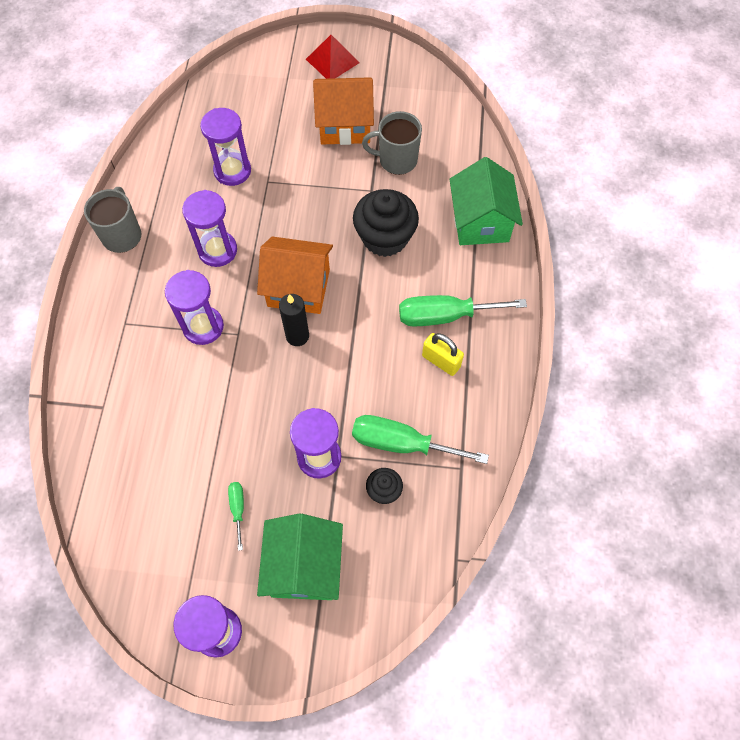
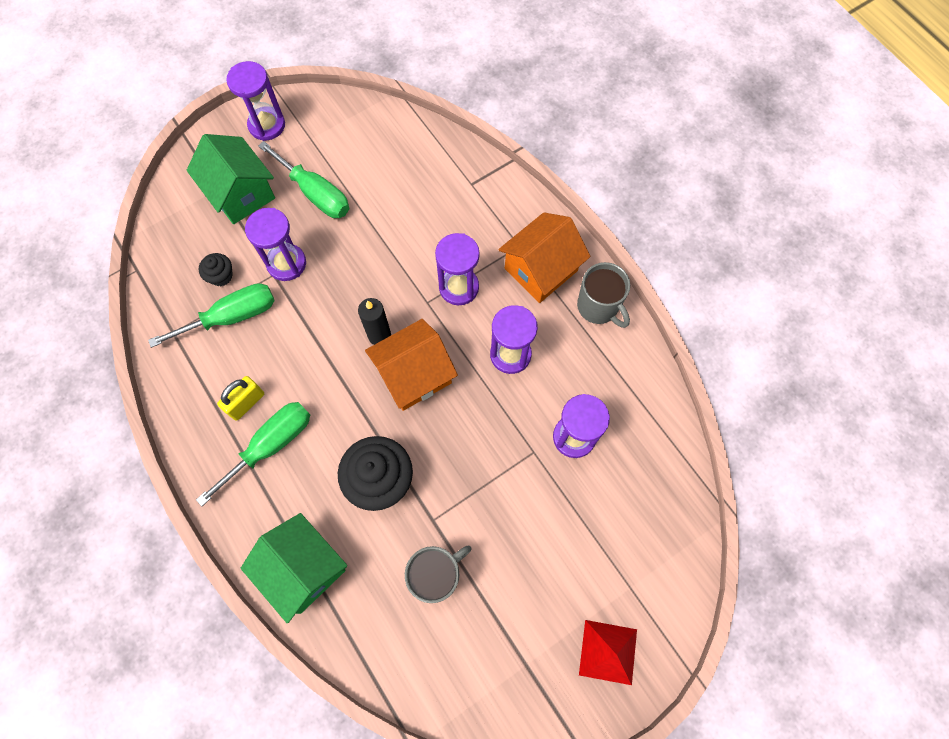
camera: 140 degrees right, 5 degrees up
(238, 509) = (315, 193): green screwdriver -> green screwdriver, size x2.07
(344, 125) = (521, 575): orange house -> orange house (541, 269)
(441, 361) = (246, 403): yellow padlock -> yellow padlock turned 45 degrees counterclockwise

